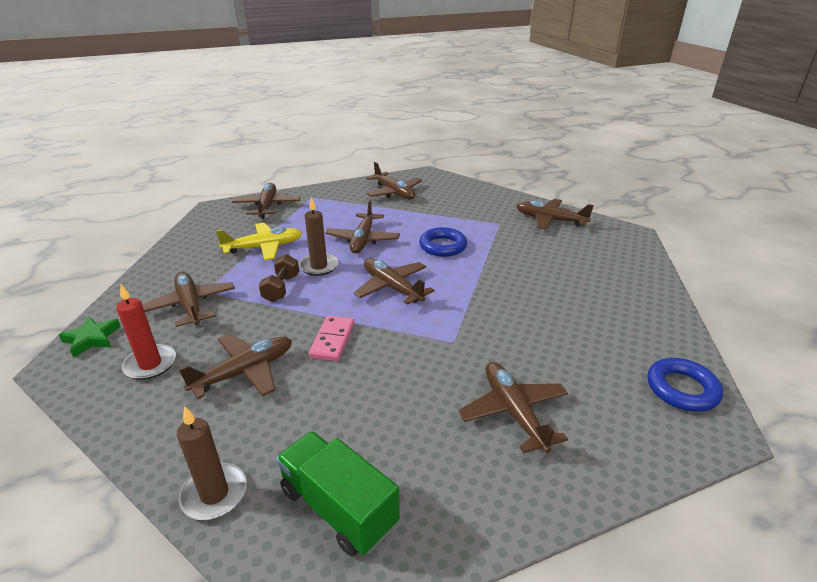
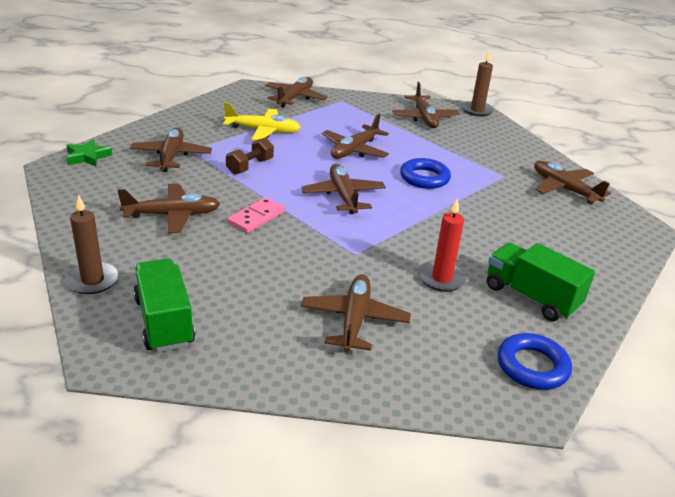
camera: 25 degrees right, 0 degrees up
(150, 364) = (113, 187): red candle -> red candle (441, 278)
(319, 266) = (295, 160): brown candle -> brown candle (477, 110)
(619, 324) = (531, 297): none -> green truck

